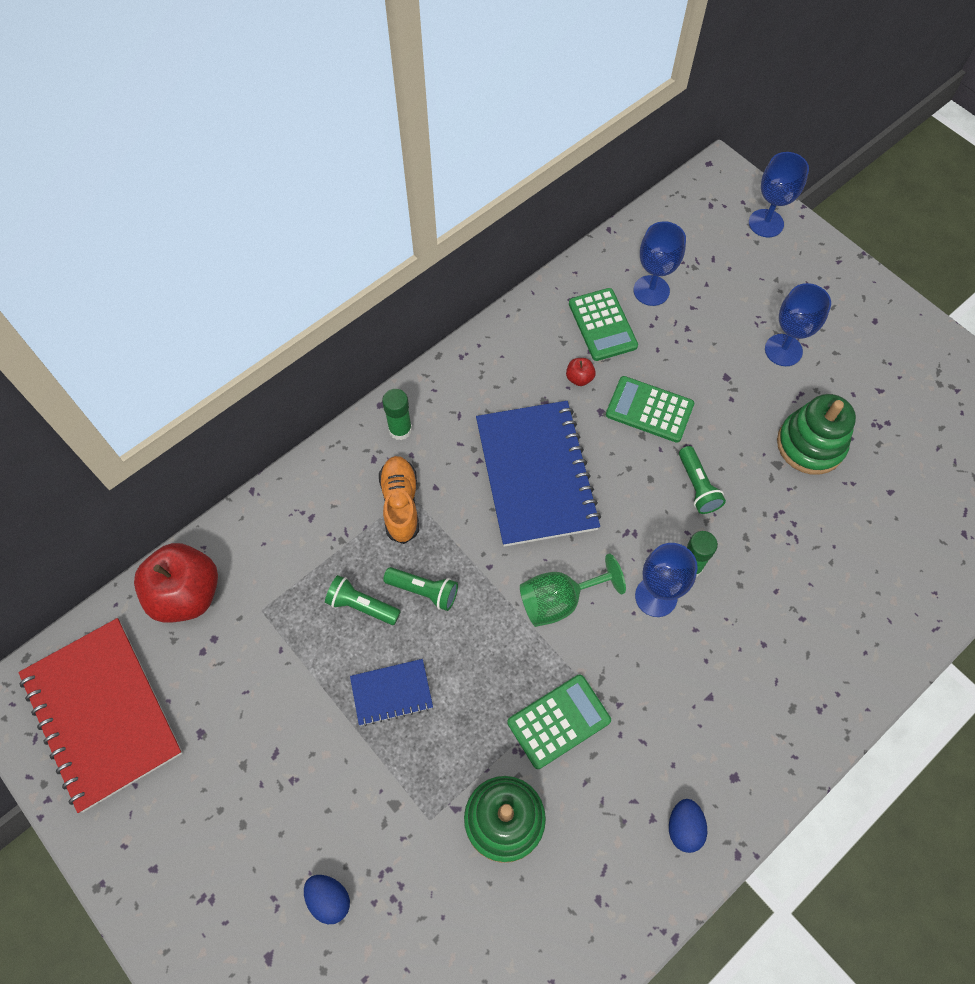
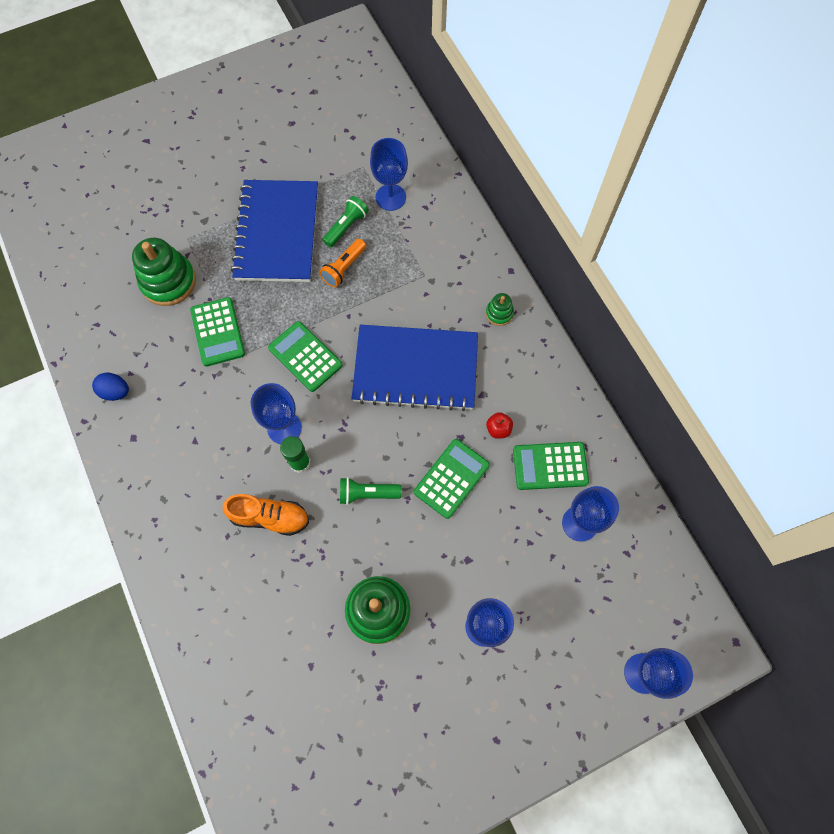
camera: 105 degrees right, 5 degrees up
(103, 713) = (324, 74): red notebook -> none
(187, 594) = (390, 126): red apple -> none
(305, 563) = (390, 197): none -> blue goblet
(329, 899) = (164, 175): blue egg -> none
(391, 692) = (277, 233): blue notebook -> blue notebook, size x2.11
(400, 430) = (483, 280): green glue stick -> none
(400, 504) = (419, 267): orange shoe -> orange shoe (270, 517)
(424, 591) = (344, 268): green flashlight -> orange flashlight
(440, 405) = (499, 313): none -> green stacking toy
(559, 600) = (305, 356): green goblet -> green calculator

